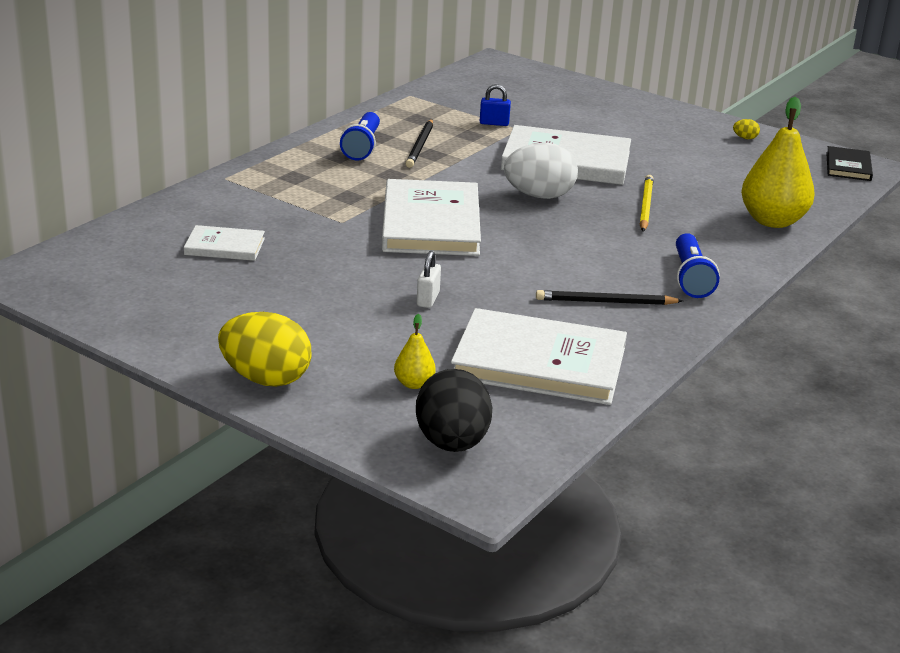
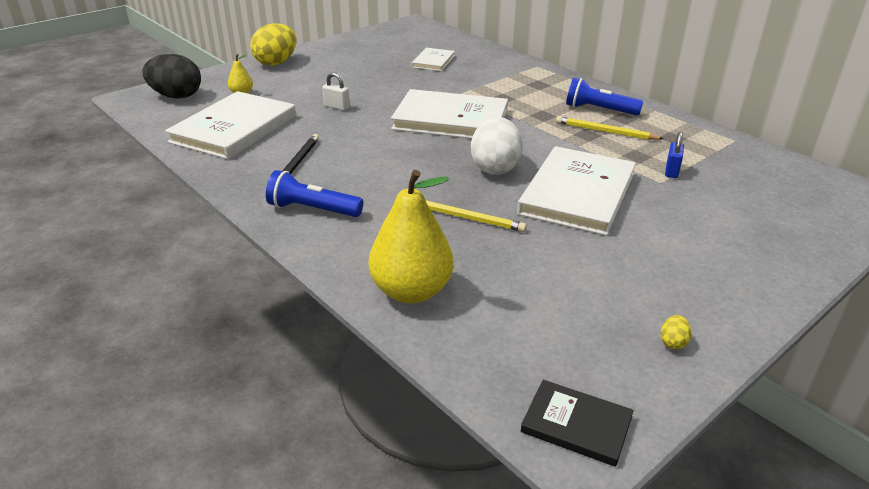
camera: 105 degrees right, 5 degrees up
(420, 146) = (605, 131): black pencil -> yellow pencil

